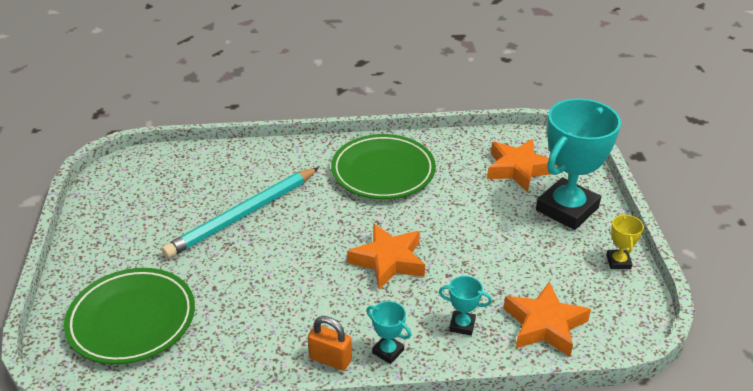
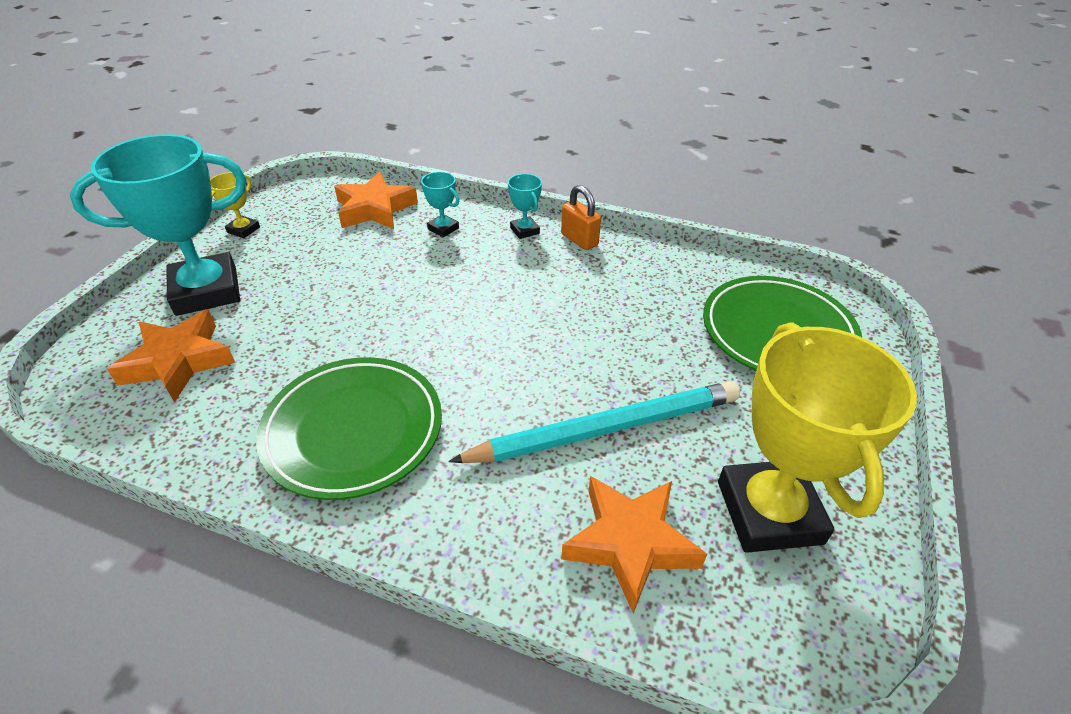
camera: 155 degrees left, 5 degrees up
(142, 205) = (769, 512): none -> yellow trophy
(388, 261) = (459, 302): orange star -> orange star (630, 543)

